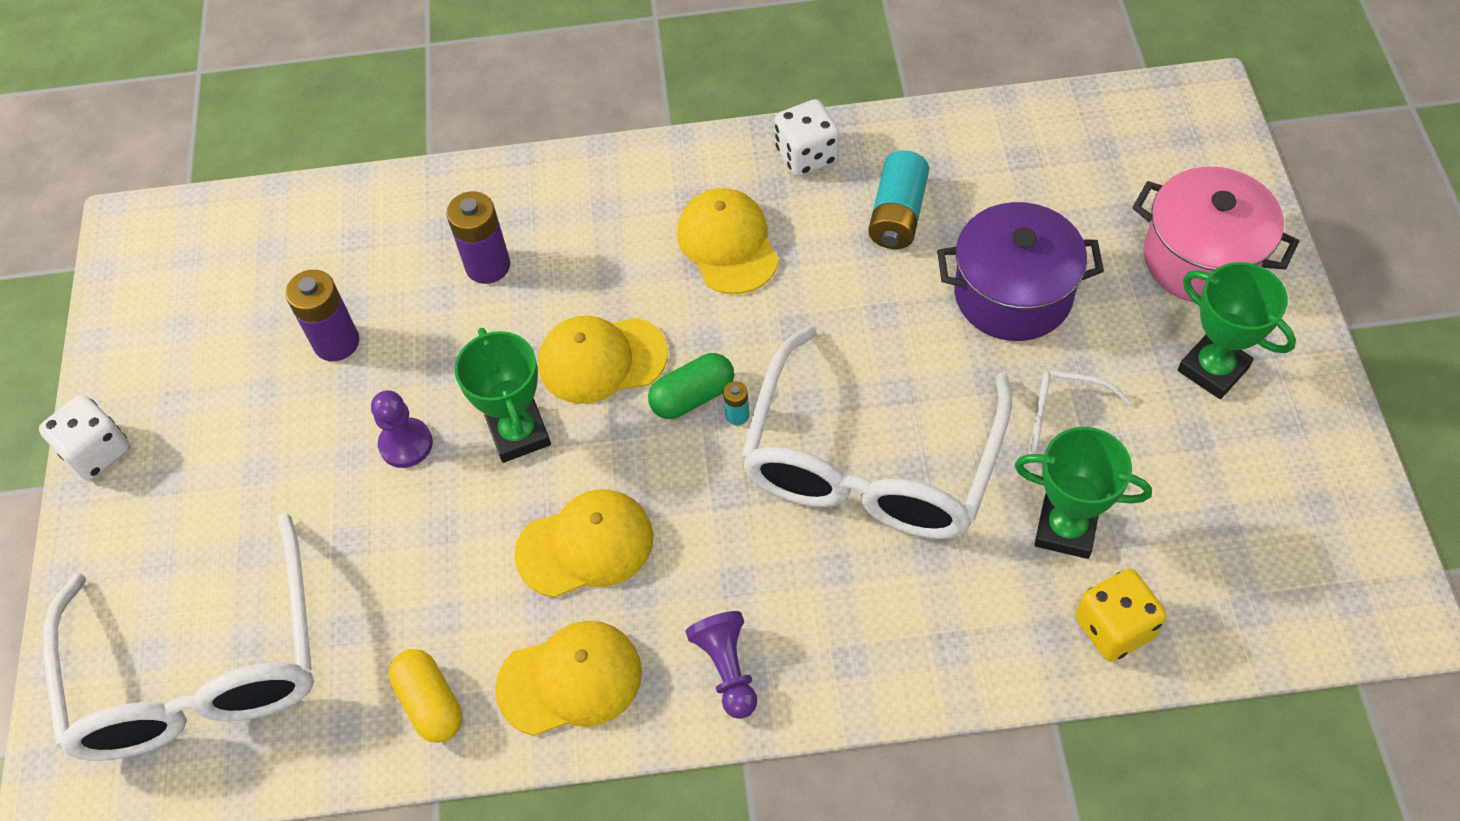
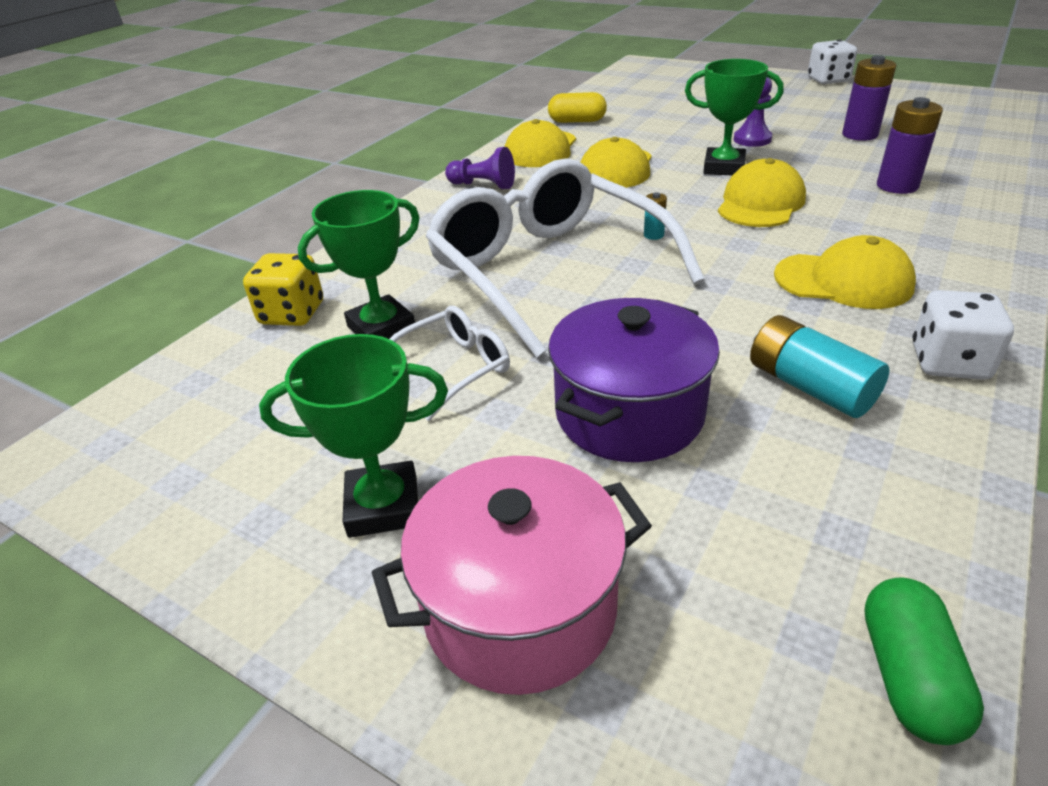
camera: 125 degrees right, 20 degrees down
(200, 668) = (664, 86): white glasses -> none
(692, 397) = (690, 224): green capsule -> green capsule (908, 676)

